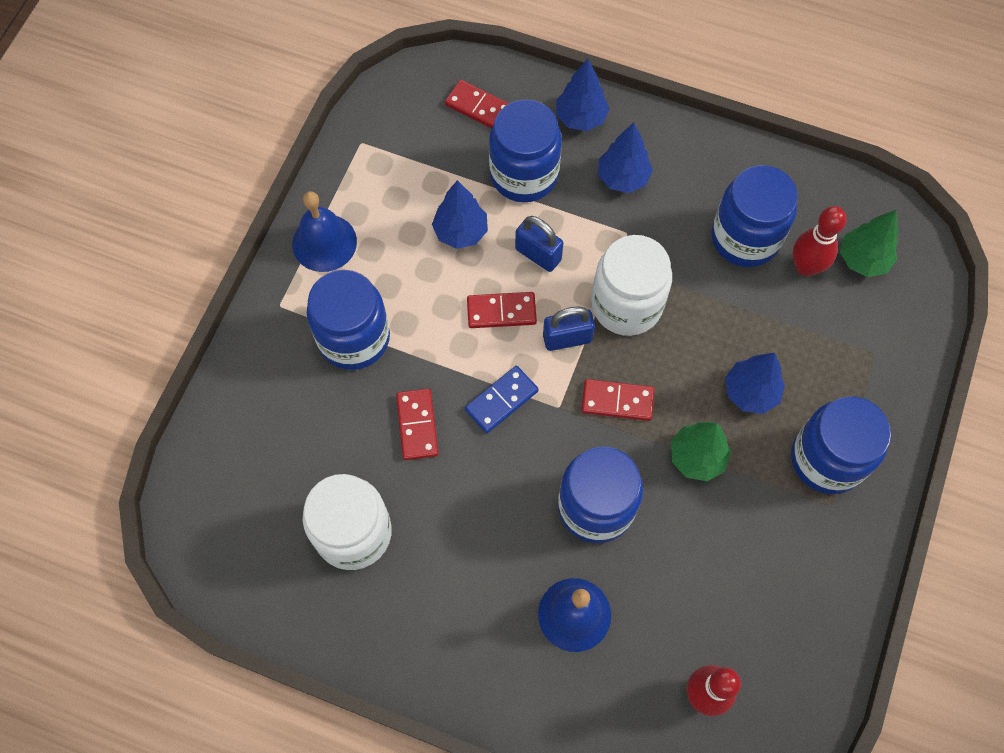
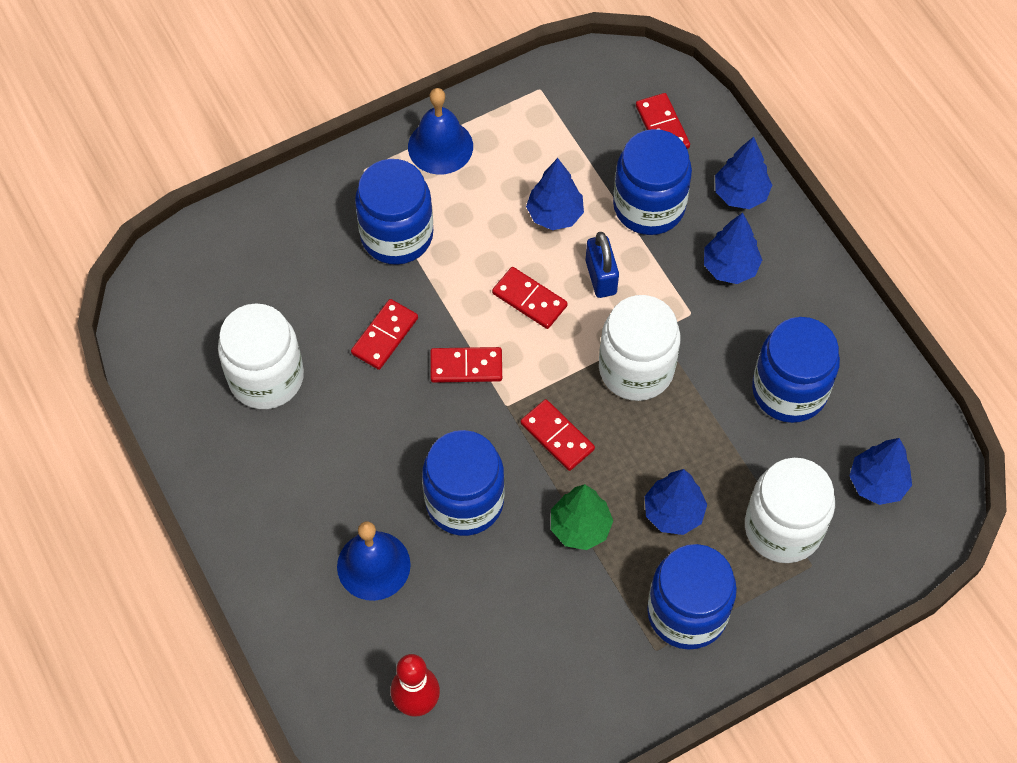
camera: 40 degrees right, 5 degrees down
(501, 400) = (466, 366): blue domino -> red domino
(567, 338) = (562, 359): blue padlock -> none
(805, 267) = (819, 452): red bowling pin -> none
(832, 342) = (783, 528): none -> white jar
(862, 259) = (877, 483): green tree -> blue tree

